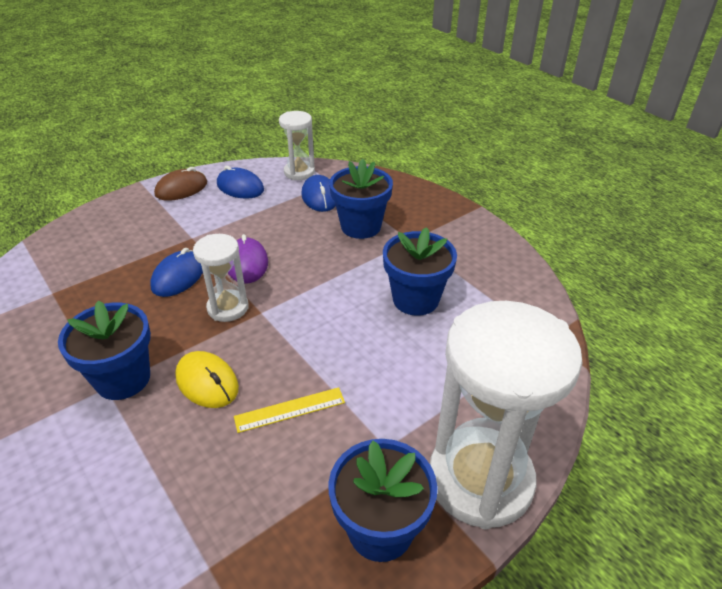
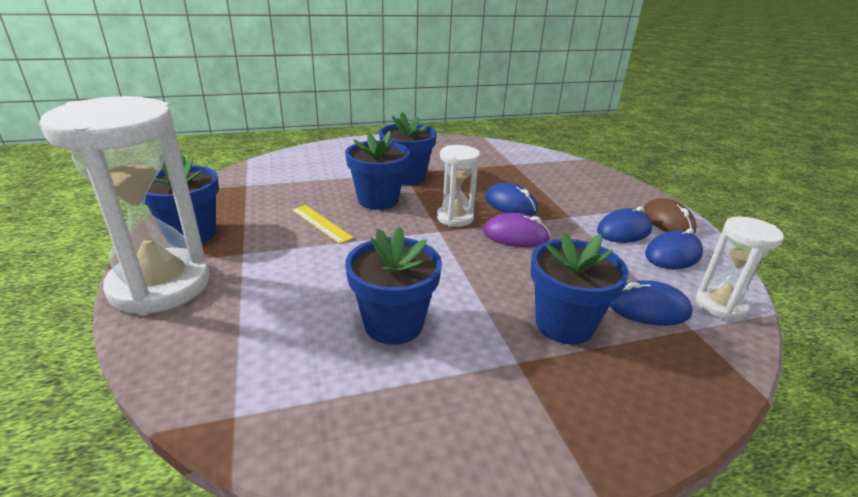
camera: 110 degrees right, 10 degrees down
(207, 382) = (378, 200): yellow mouse -> blue flower pot
(209, 209) = (623, 230): none -> blue mouse
(290, 409) = (321, 223): yellow ruler -> yellow ruler turned 45 degrees counterclockwise

